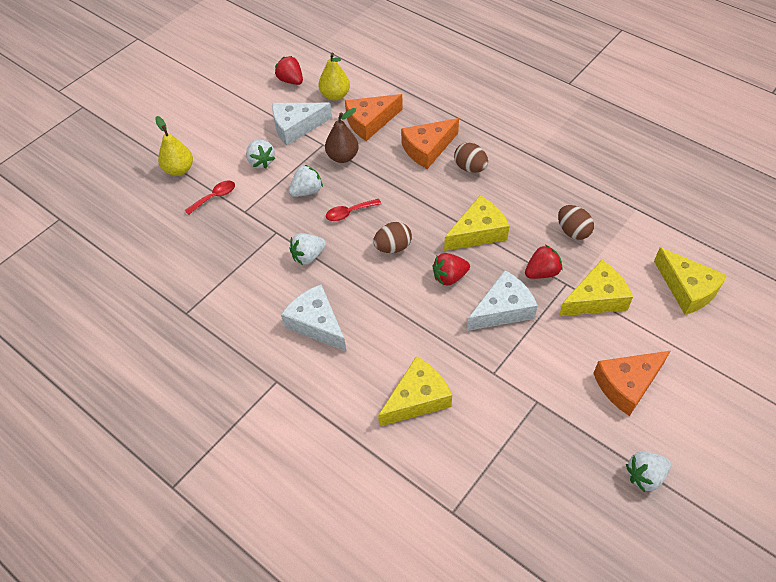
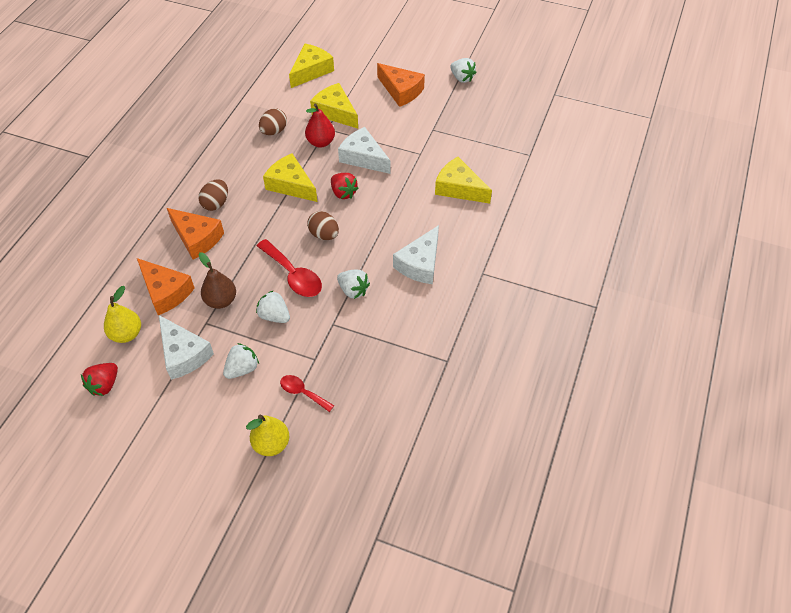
camera: 110 degrees left, 0 degrees up
(349, 213) = (293, 275): red spoon -> red spoon, size x1.68
(542, 272) = (321, 142): red strawberry -> red pear

